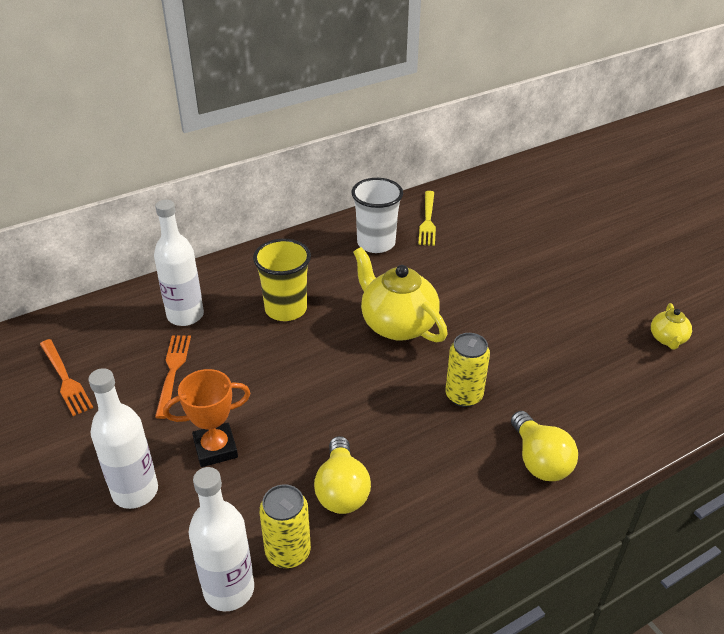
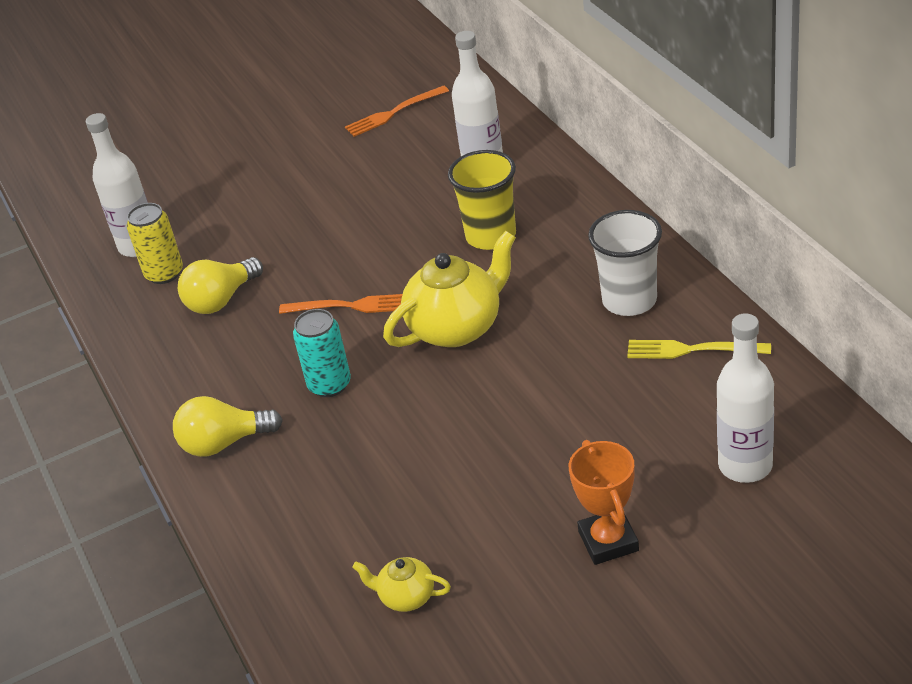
camera: 100 degrees right, 0 degrees up
(135, 491) = (250, 180): white bottle -> white bottle (745, 465)
(173, 371) = (396, 173): orange fork -> orange fork (350, 306)
(215, 448) = (289, 216): orange trophy -> orange trophy (608, 541)
(342, 490) = (221, 300): yellow light bulb -> yellow light bulb turned 45 degrees counterclockwise
(463, 395) = (329, 384): yellow can -> turquoise can

